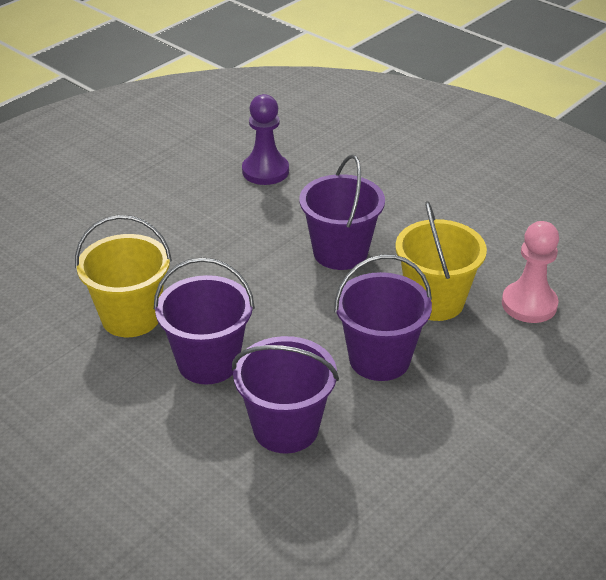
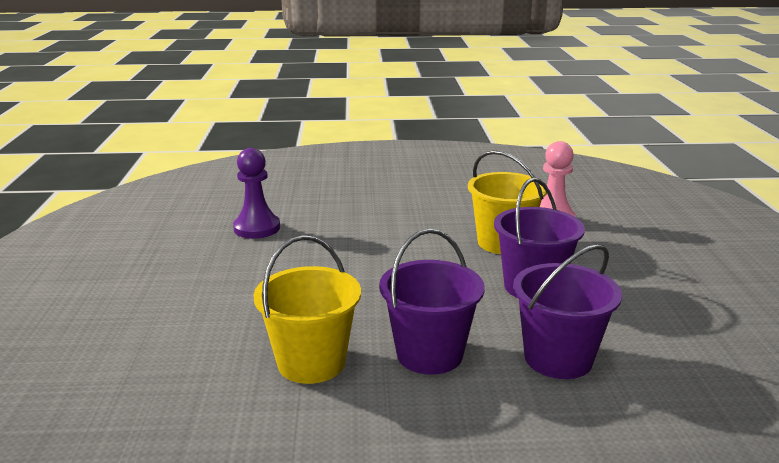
camera: 45 degrees left, 15 degrees down
(340, 252) = (397, 246): purple bucket -> none

